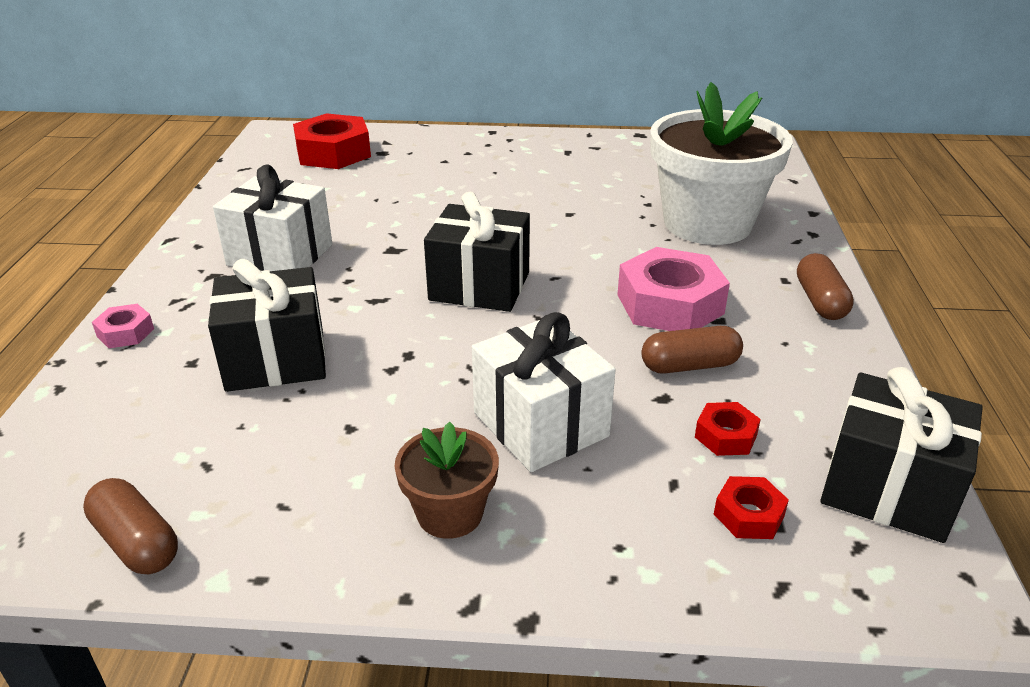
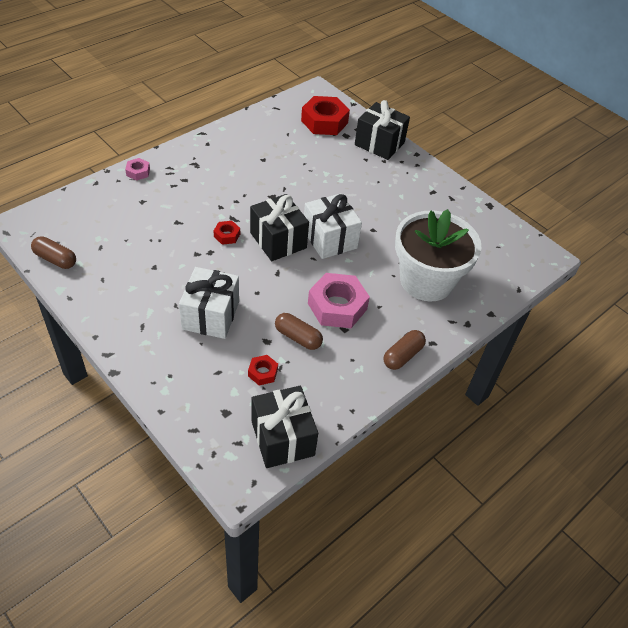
camera: 40 degrees right, 15 degrees up
(136, 542) = (55, 259): brown capsule -> brown capsule turned 60 degrees counterclockwise
(276, 359) = (167, 220): black gift -> black gift (379, 144)
(280, 255) = (229, 170): white gift -> white gift (329, 239)
(450, 513) = (140, 322): brown flower pot -> none
(748, 515) = (222, 402): red nut -> red nut (227, 235)

